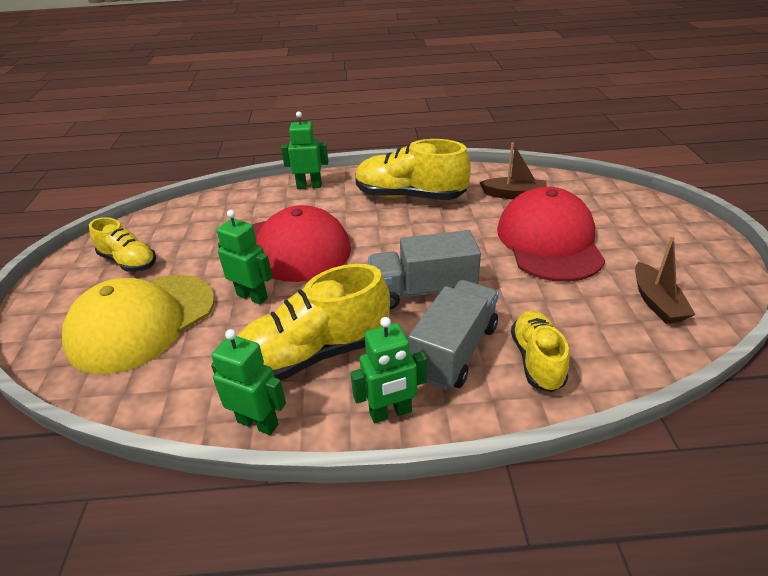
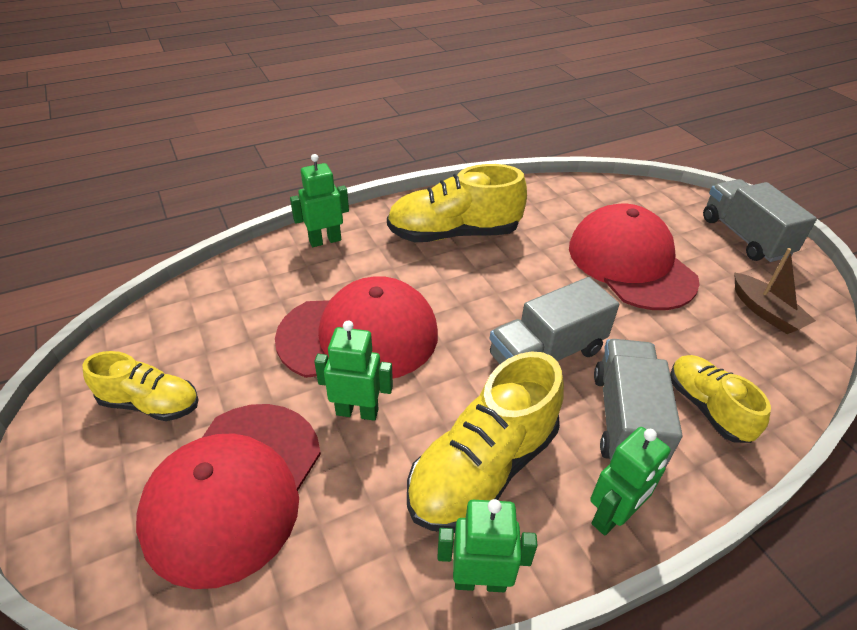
camera: 25 degrees left, 5 degrees up
(142, 322) = (234, 489): yellow cap -> red cap
(514, 195) = (561, 212): brown boat -> none
(683, 240) = (744, 237): none -> grey truck

